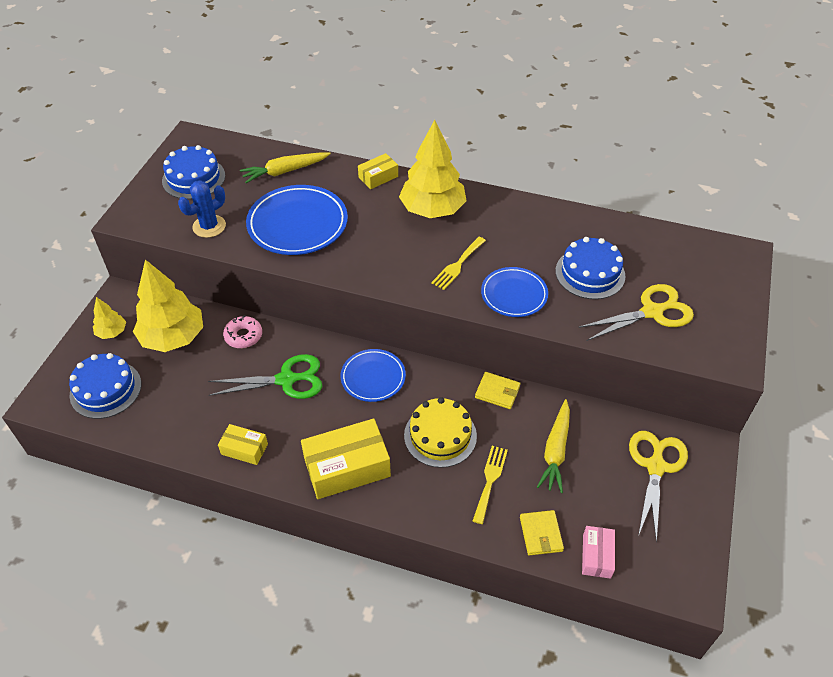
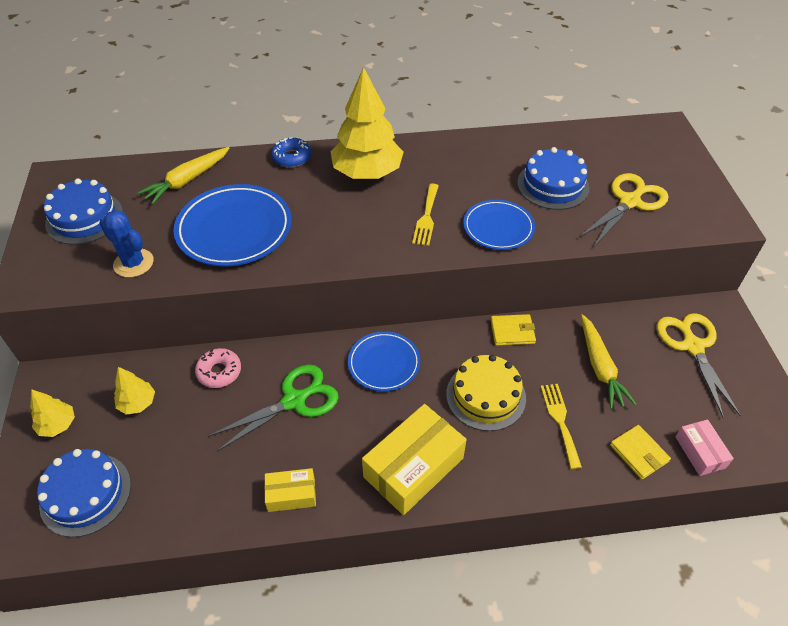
camera: 25 degrees left, 0 degrees up
(173, 337) = (138, 403): yellow tree -> yellow tree, size x0.48
(209, 226) = (133, 263): blue cactus -> blue cactus turned 75 degrees counterclockwise
(378, 177) = (291, 157): yellow box -> blue donut

